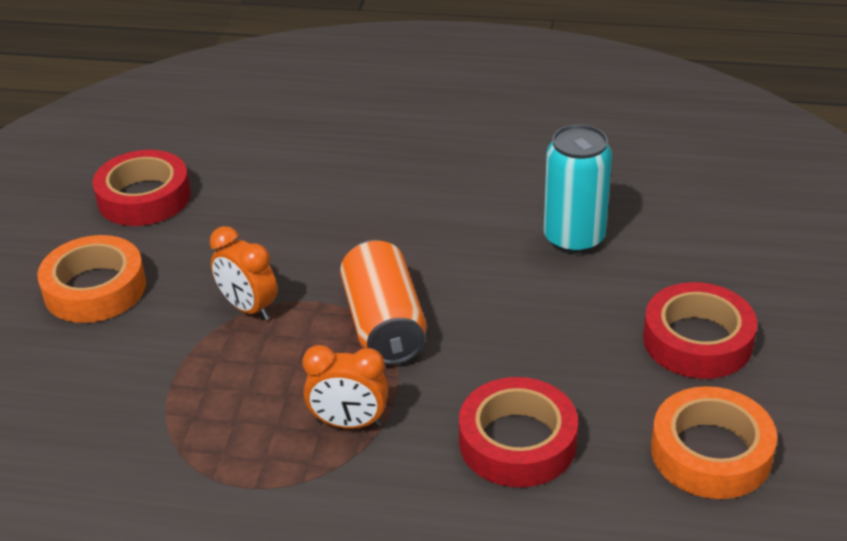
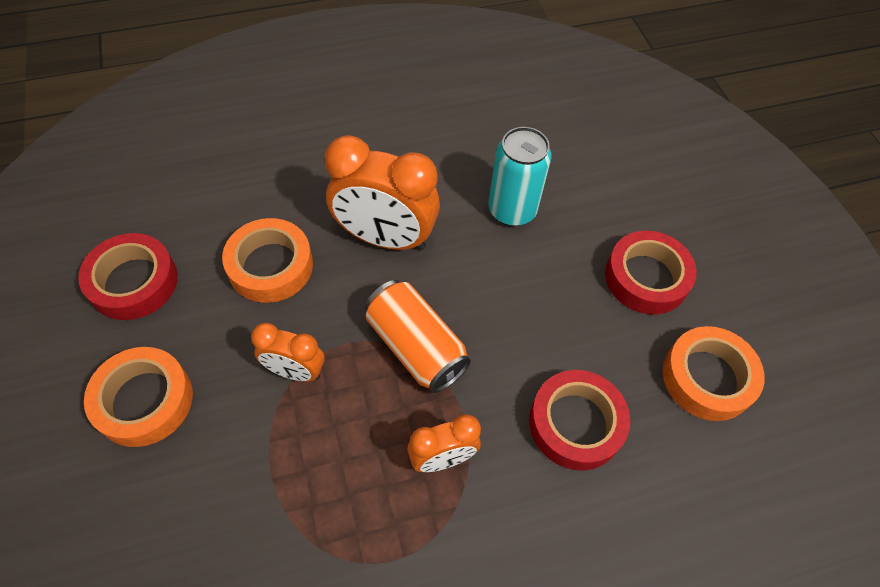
camera: 30 degrees left, 20 degrees up
(280, 219) = (270, 266): none -> orange tape
(413, 226) = (385, 238): none -> orange clock

